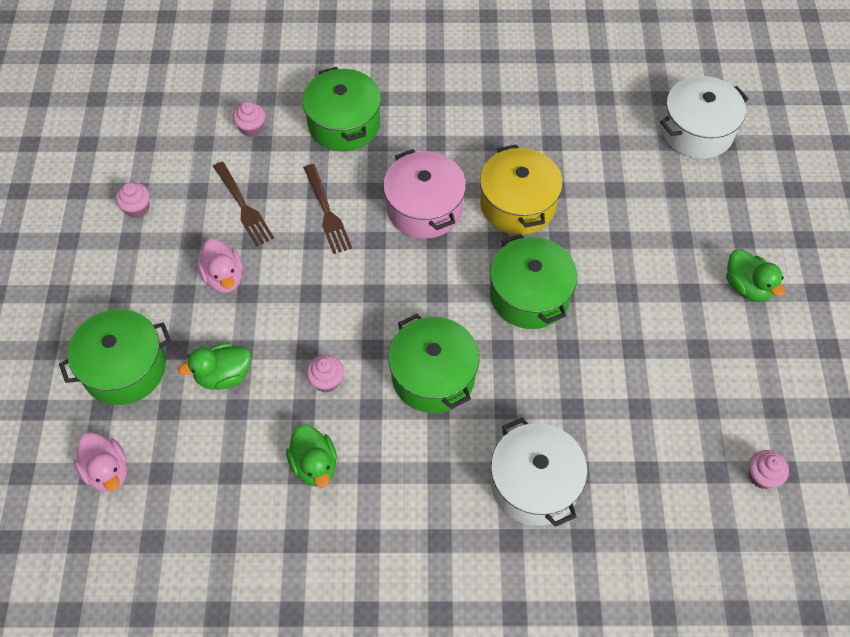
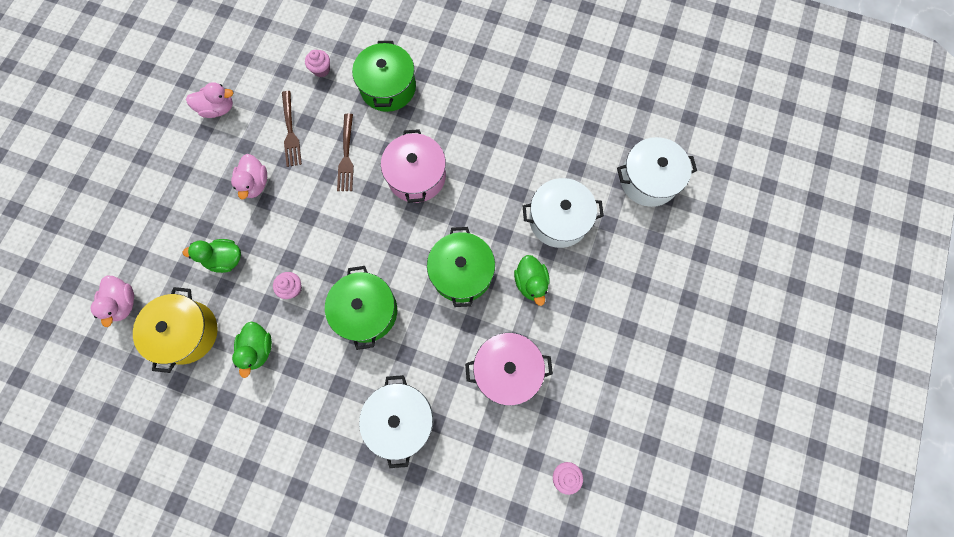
camera: 20 degrees right, 15 degrees up
(124, 368) = (163, 230): green pot -> none
(137, 208) = (218, 109): pink cupcake -> pink duck
(518, 204) = (485, 196): yellow pot -> yellow pot (187, 332)
(616, 203) = (558, 219): none -> white pot
(636, 384) = (507, 370): none -> pink pot
(747, 287) = (625, 322): green duck -> green duck (531, 283)

